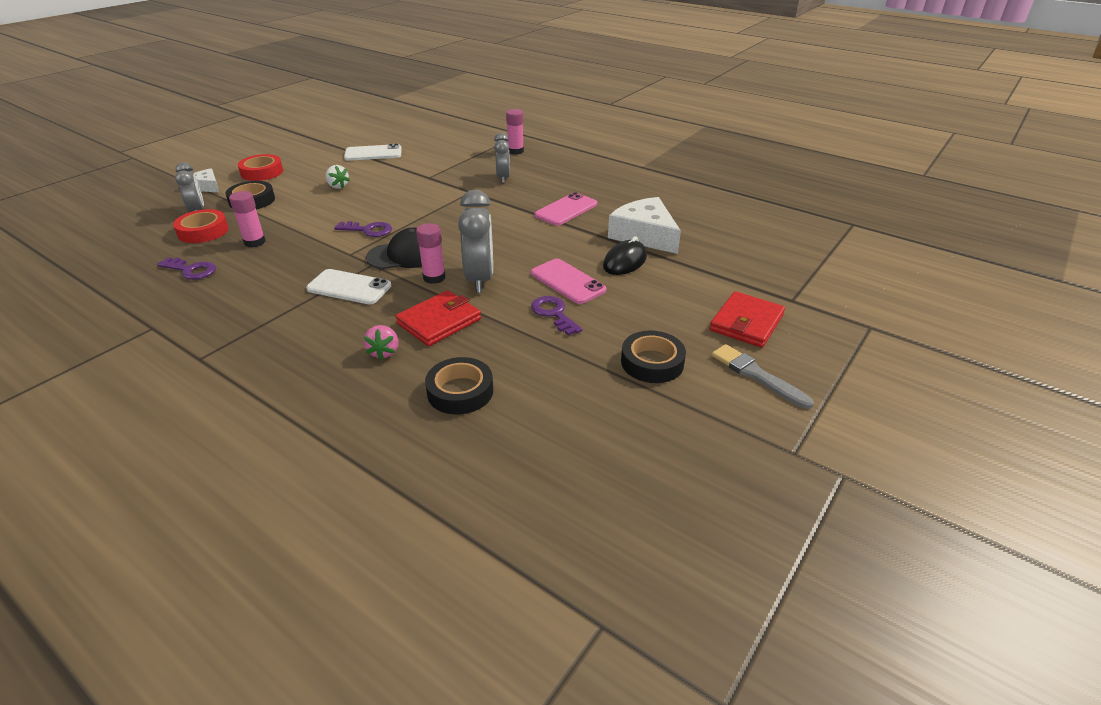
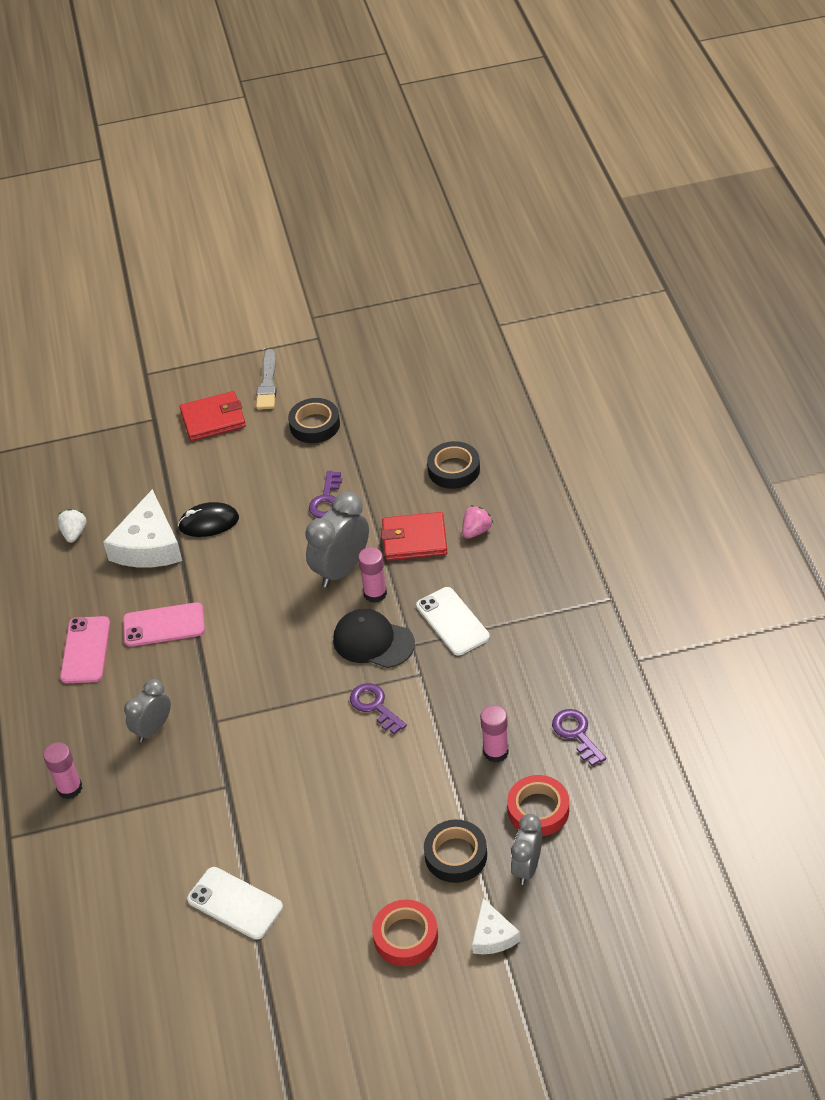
camera: 135 degrees left, 10 degrees up
(338, 186) = (341, 830): white strawberry -> white strawberry (74, 533)
(567, 282) = (279, 526): pink phone -> pink phone (85, 650)

